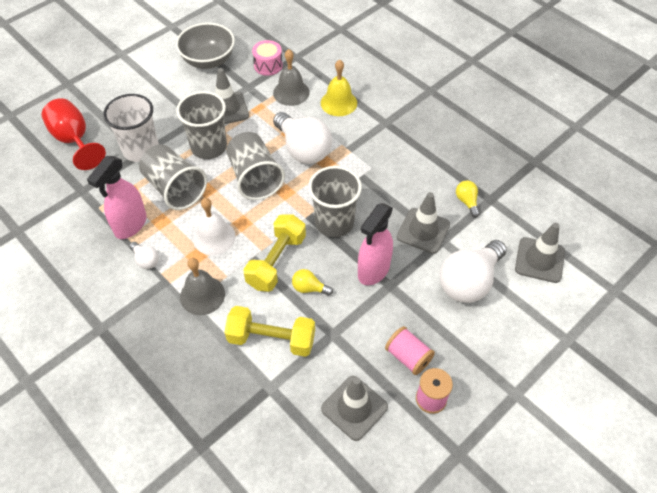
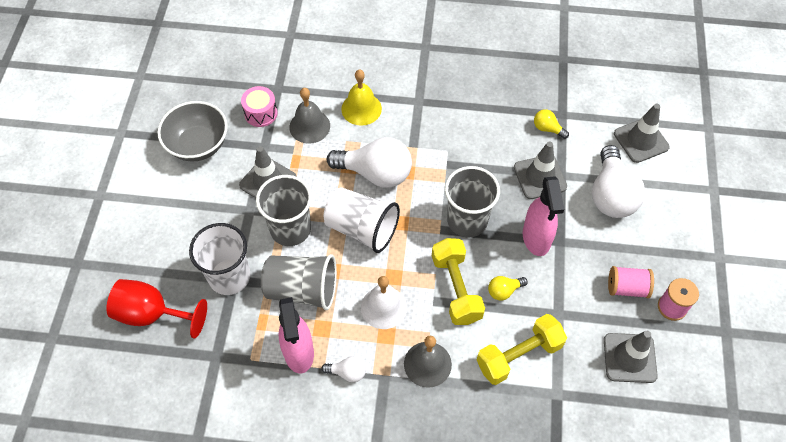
camera: 40 degrees left, 5 degrees up
(255, 178) = (362, 229): grey cup -> white cup

